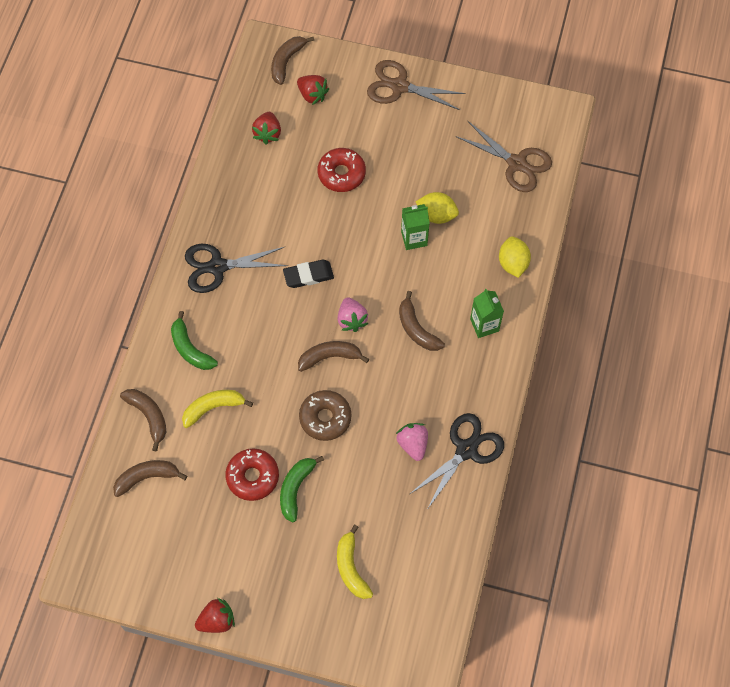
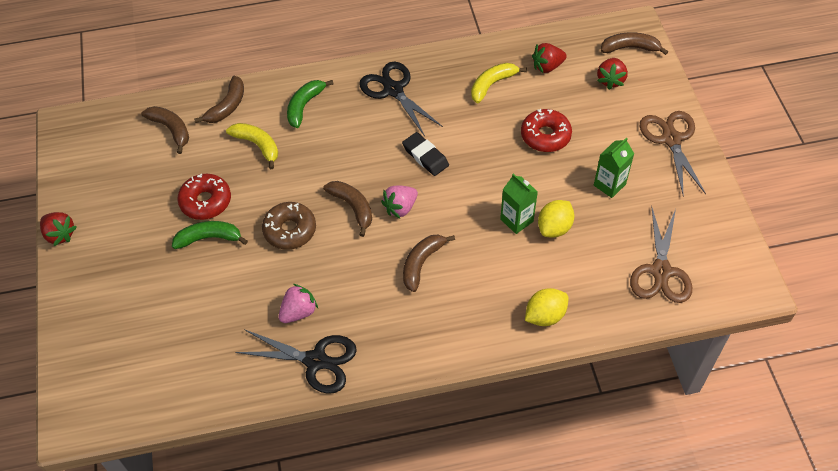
camera: 65 degrees right, 10 degrees down
(351, 568) = (150, 315): yellow banana -> yellow banana (492, 85)
(436, 215) = (554, 228): yellow lemon -> yellow lemon turned 45 degrees clockwise
(484, 325) = (460, 319): green carton -> green carton (609, 185)

